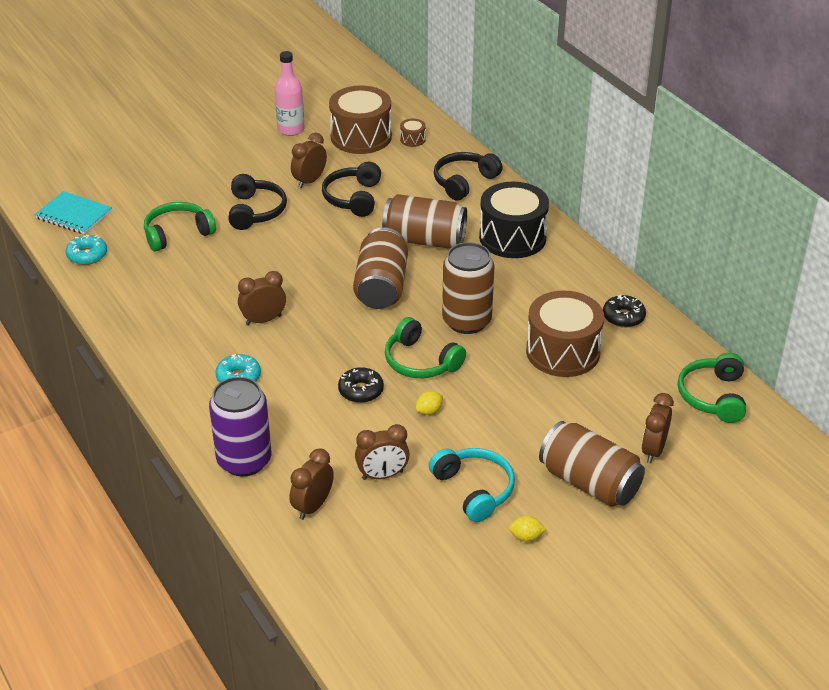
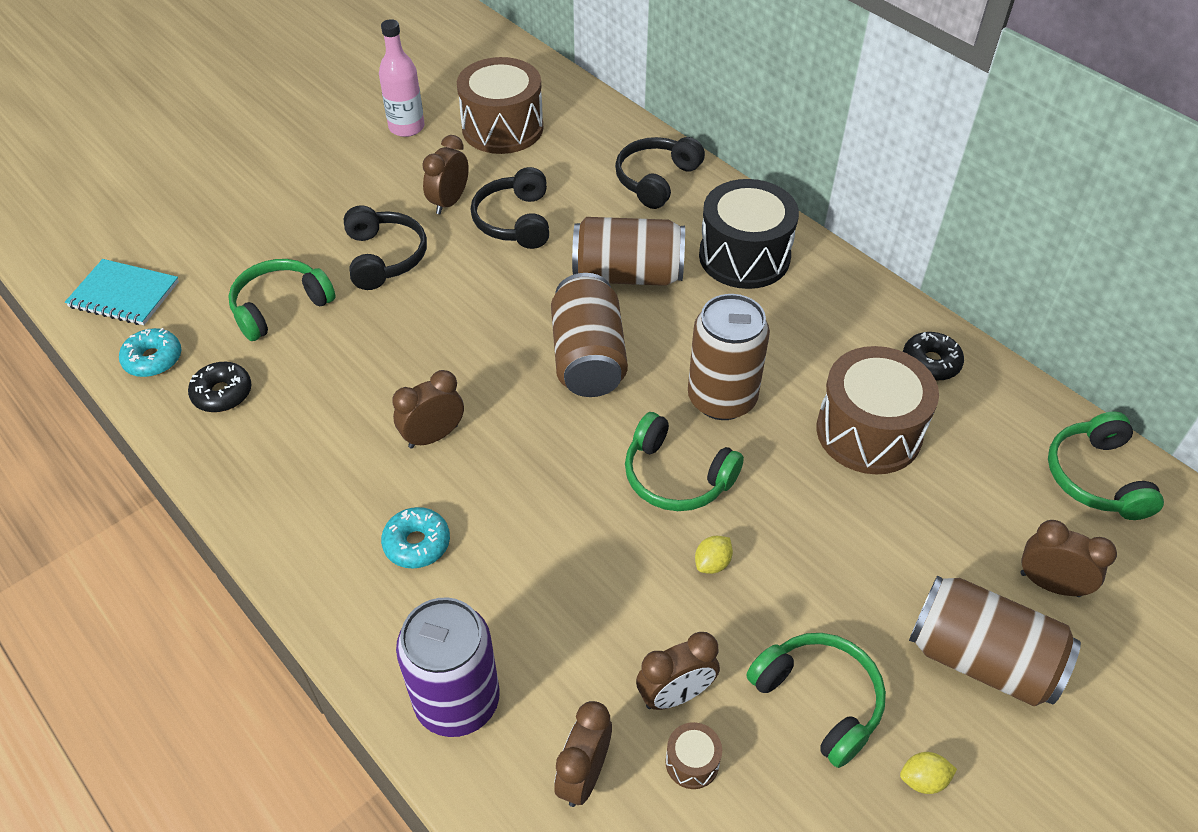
camera: 10 degrees left, 10 degrees up
(361, 391) = (603, 541): black donut -> black donut (222, 393)
(412, 139) = (571, 125): brown drum -> brown drum (692, 762)
(474, 489) = (819, 700): turquoise headphones -> green headphones
(653, 450) = (1050, 584): brown clock -> brown clock turned 105 degrees clockwise

